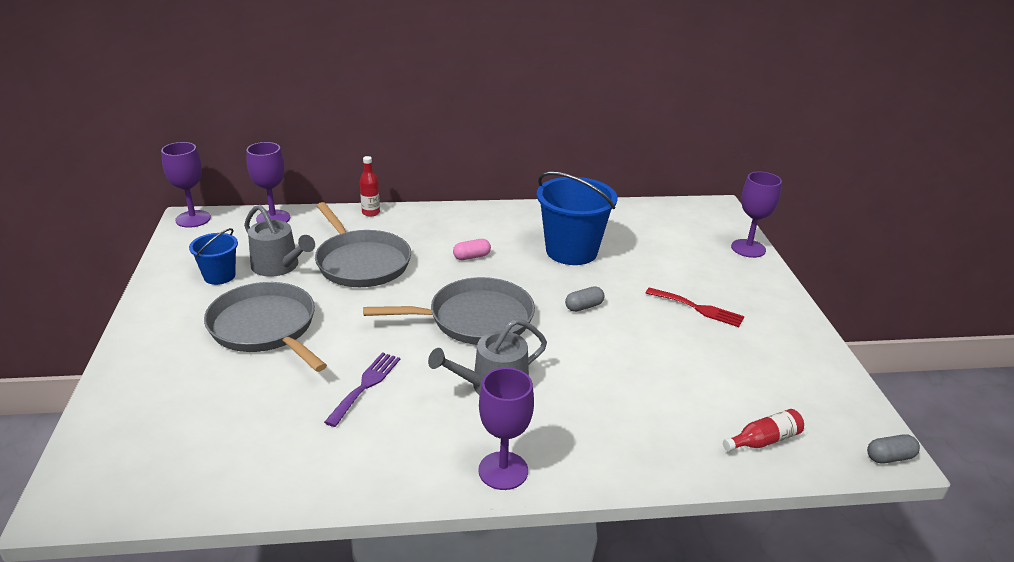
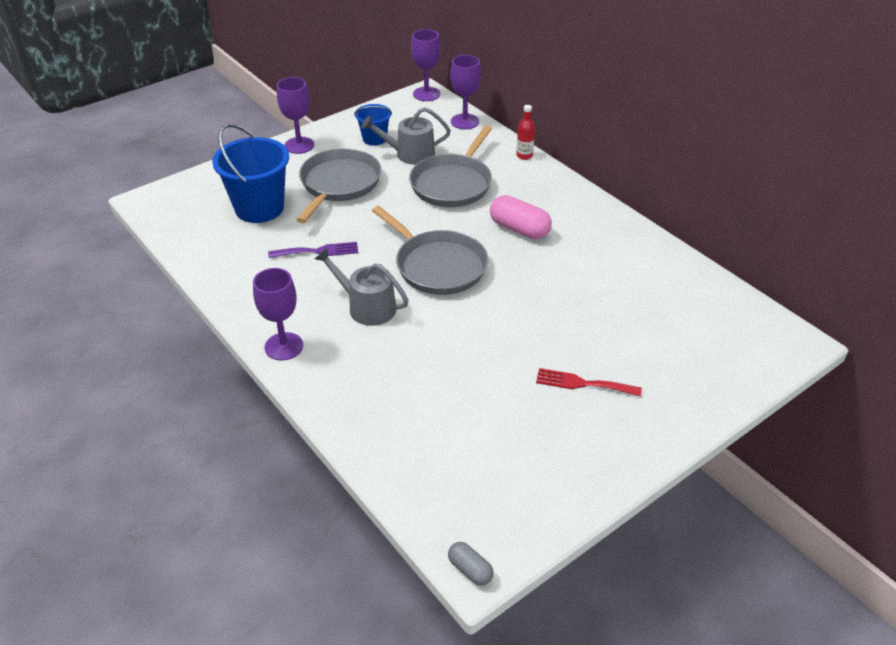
camera: 60 degrees right, 10 degrees up
(279, 266) = (410, 154): grey watering can -> grey watering can turned 75 degrees clockwise
(471, 257) = (519, 229): pink capsule -> pink capsule, size x1.81
(571, 251) = (591, 277): blue bucket -> blue bucket (259, 208)
(584, 306) = (512, 314): grey capsule -> none
(698, 308) = (583, 383): red fork -> red fork turned 105 degrees clockwise
(748, 248) = (736, 388): purple goblet -> purple goblet (299, 145)
(764, 440) = (425, 477): red bottle -> none

